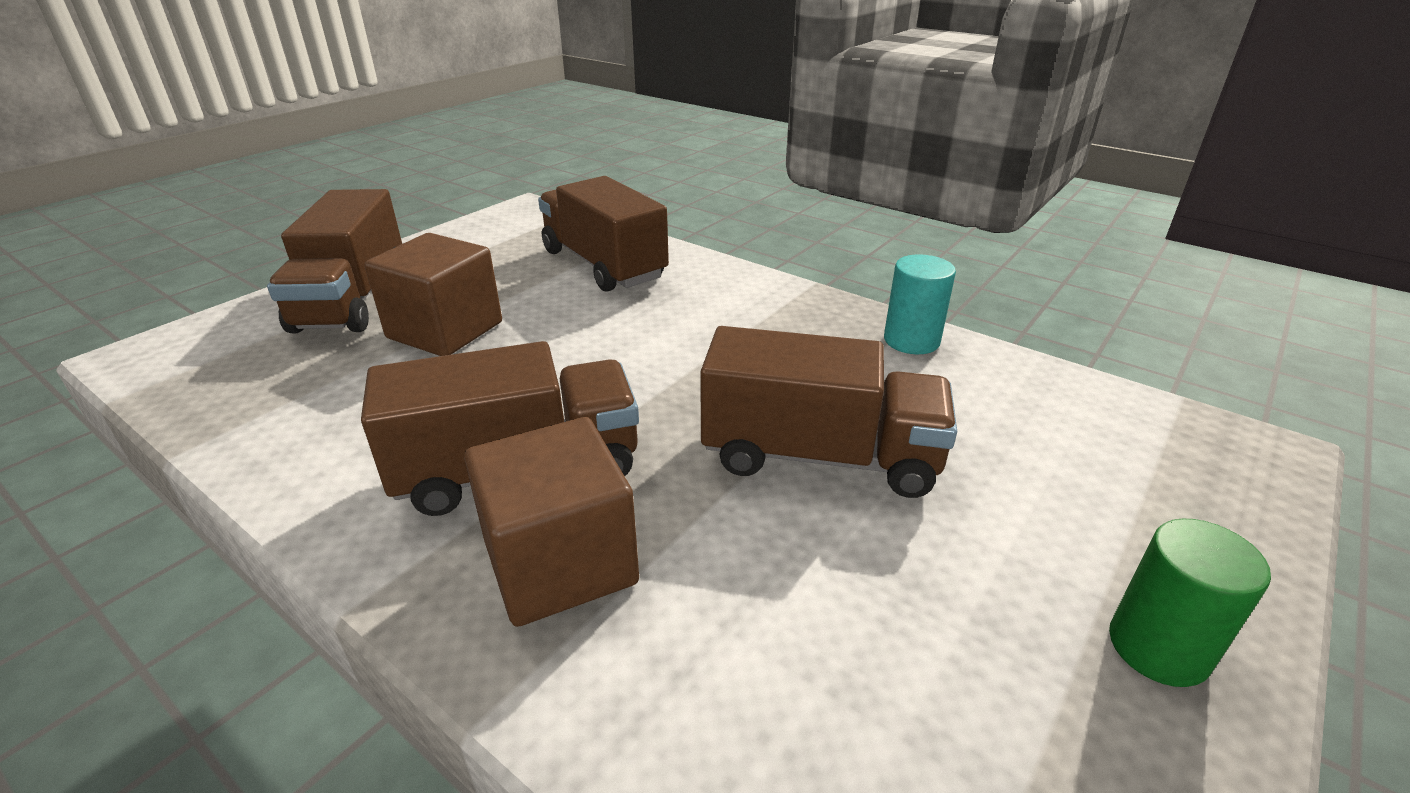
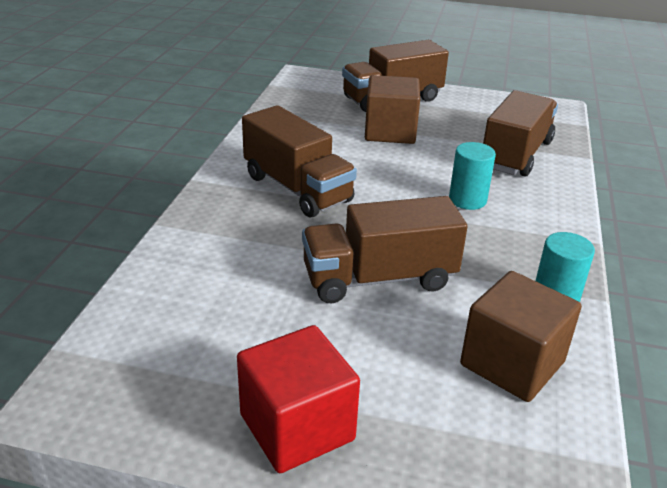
camera: 65 degrees right, 0 degrees up
(560, 562) = (245, 218): brown cube -> brown cube (512, 363)
(677, 328) = (467, 200): none -> turquoise cylinder
(820, 456) = (379, 278): brown truck -> brown truck turned 90 degrees clockwise
(1158, 647) = (297, 427): green cylinder -> red cube

